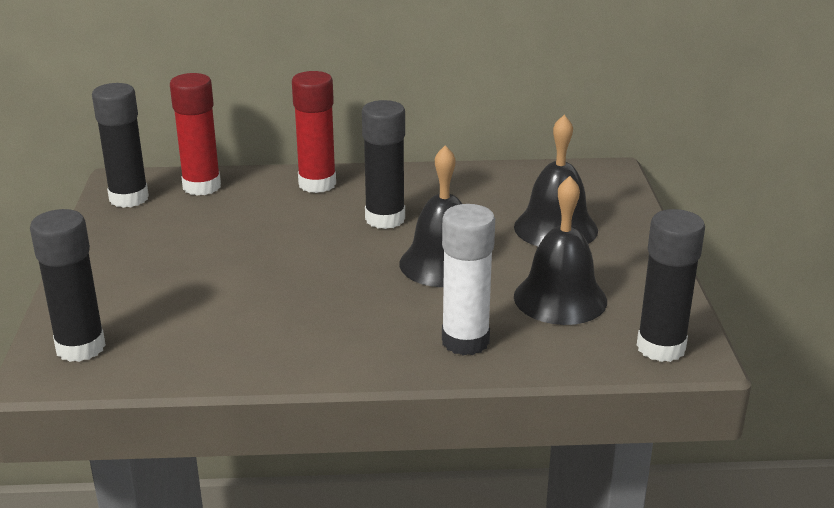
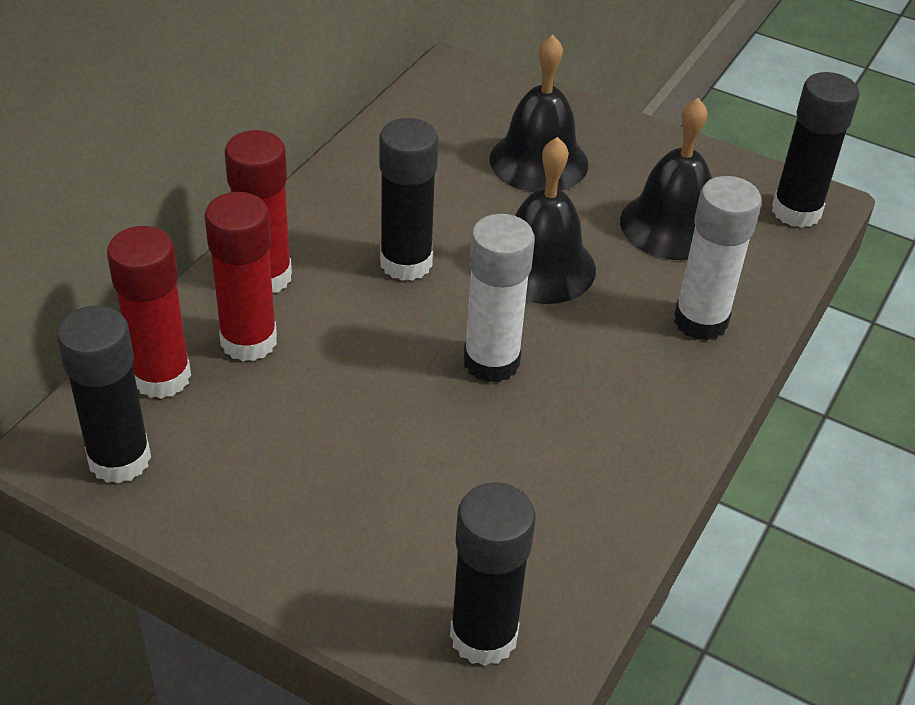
camera: 60 degrees left, 15 degrees up
(257, 198) = (248, 341): none -> red glue stick
(325, 275) = (491, 362): none -> white glue stick

